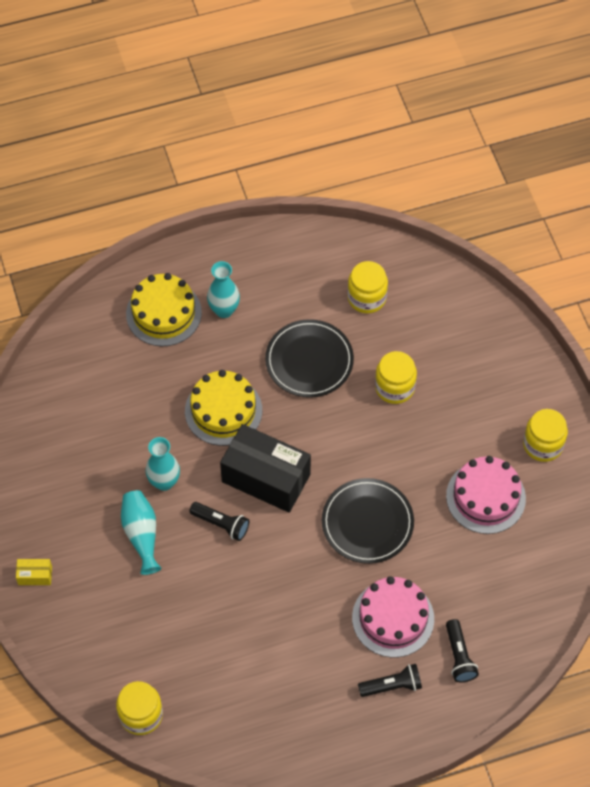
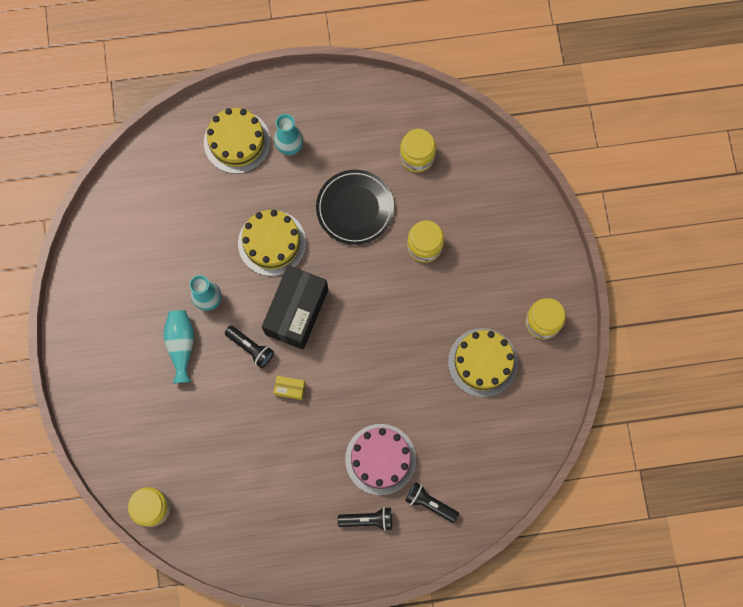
camera: 10 degrees right, 15 degrees up
(35, 575) = (85, 367): yellow box -> yellow box (290, 389)
(266, 478) = (297, 312): black box -> black box turned 75 degrees clockwise
(367, 523) = (376, 368): black plate -> none
(459, 656) = (430, 503): black flashlight -> black flashlight turned 120 degrees clockwise
(485, 497) = (482, 362): pink cake -> yellow cake

